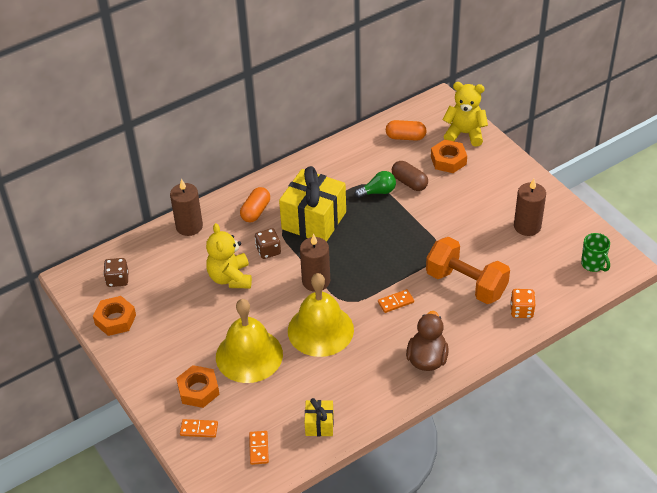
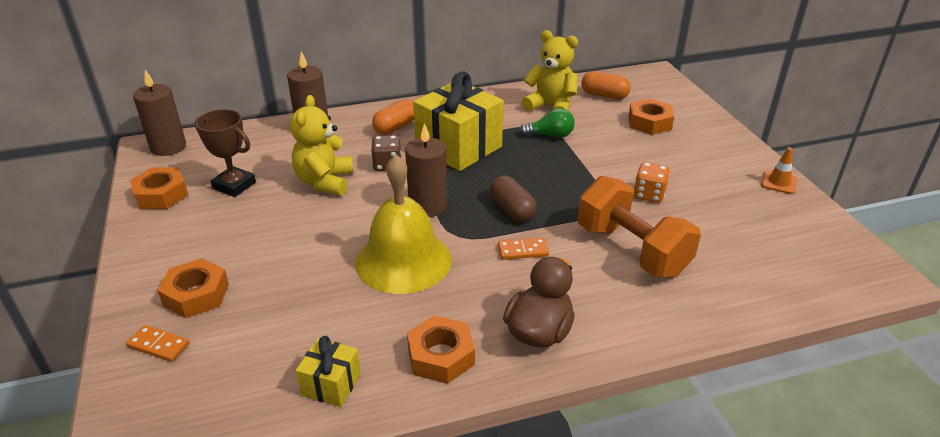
camera: 15 degrees right, 10 degrees down
(118, 279) = (197, 158): brown dice -> none
(164, 298) = (234, 185): none -> brown trophy
(249, 355) = (291, 268): yellow bell -> none
(258, 448) = (221, 395): orange domino -> none
(375, 390) = (441, 356): none -> orange nut
(409, 182) = (593, 134): brown capsule -> brown capsule (512, 210)
(464, 134) = (677, 103): yellow teddy bear -> yellow teddy bear (551, 106)
(521, 311) = (707, 301): orange dice -> orange dice (649, 194)
(527, 226) = (738, 203): brown candle -> brown candle (168, 147)
(551, 200) = (778, 182): none -> orange traffic cone
(593, 264) = (832, 266): green mug -> none

